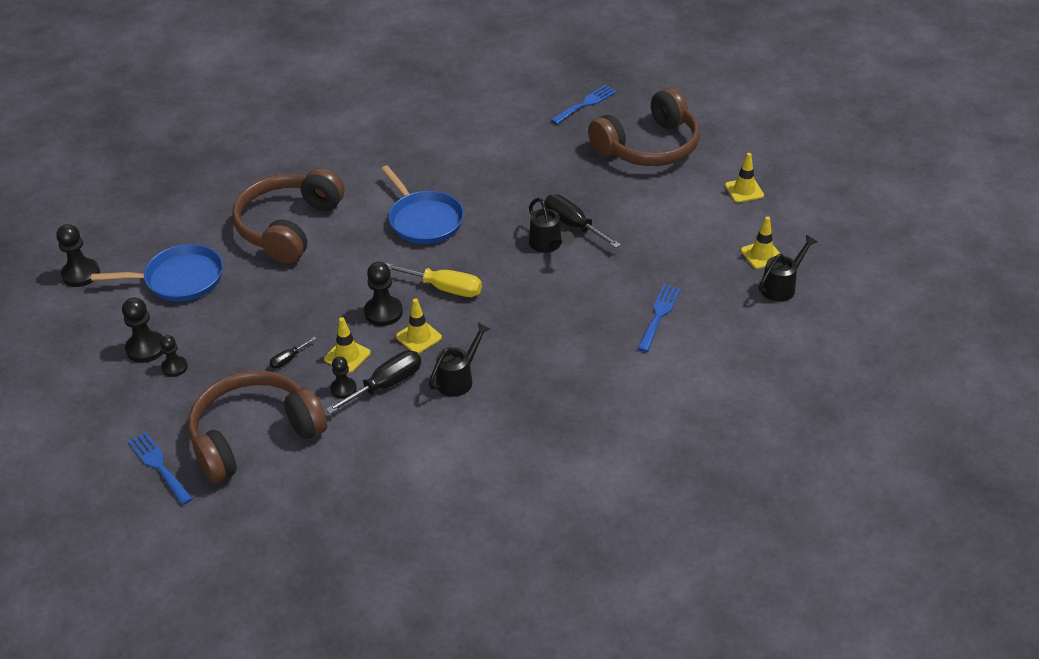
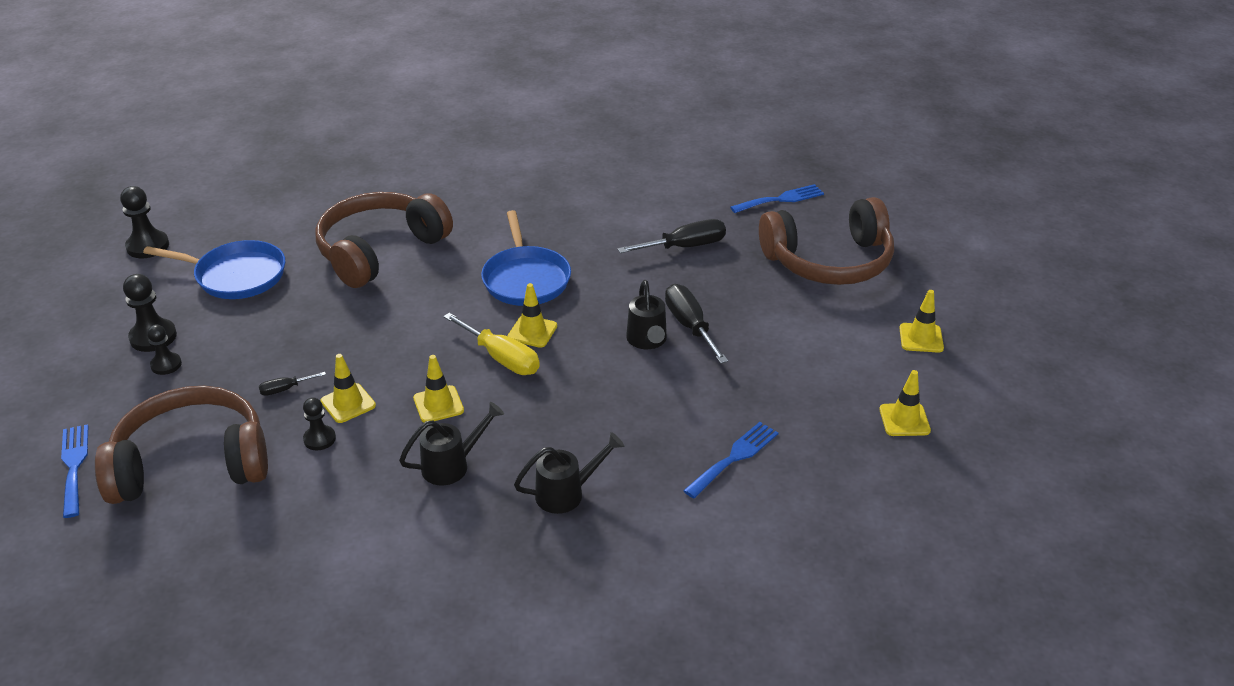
camera: 20 degrees right, 5 degrees down
(383, 312) = (418, 366): black pawn -> none
(386, 385) = (368, 448): black screwdriver -> black screwdriver (685, 247)
(456, 261) = (532, 332): none -> yellow traffic cone
(781, 287) = (910, 466): black watering can -> black watering can (566, 493)

